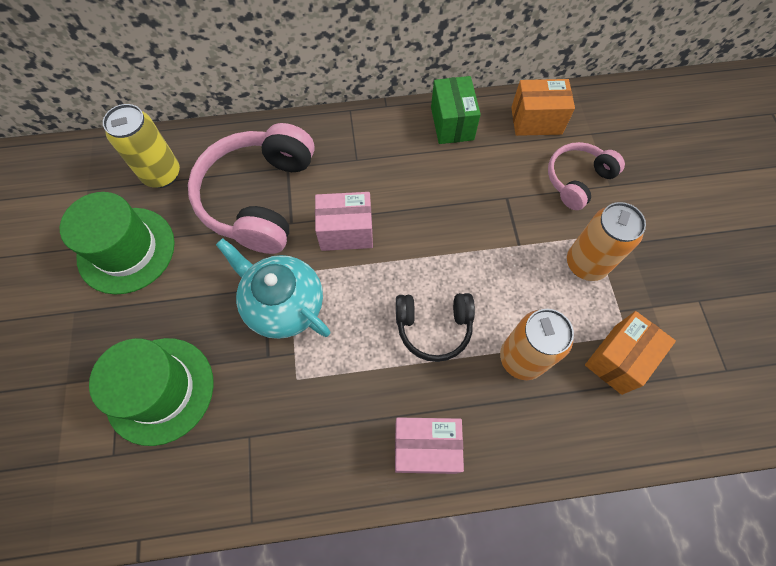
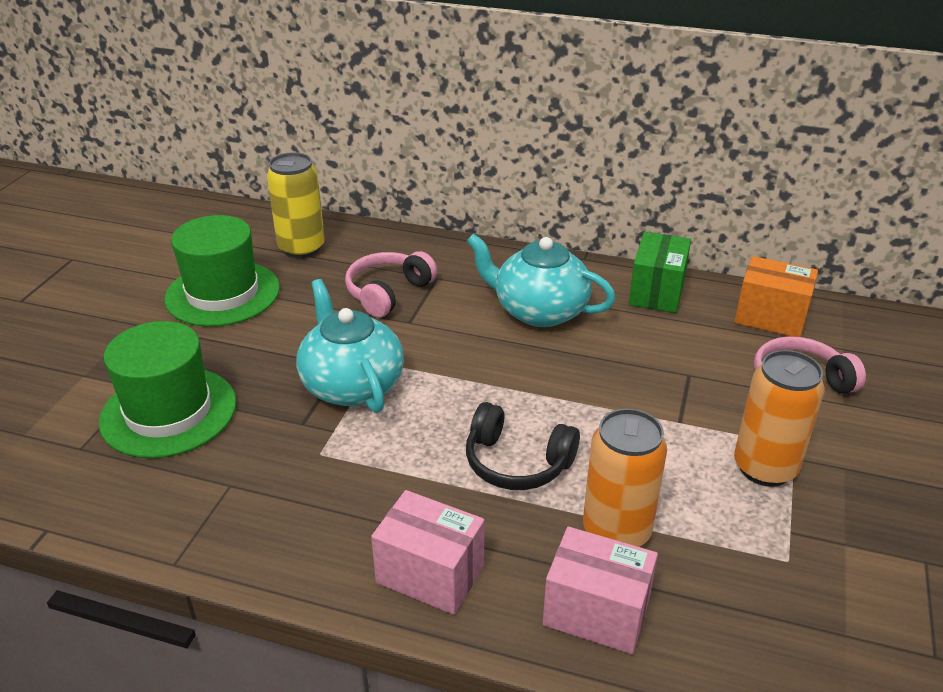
camera: 25 degrees right, 30 degrees down
(259, 198) = (388, 292): pink headphones -> pink headphones, size x0.56
(346, 232) = (466, 347): pink box -> pink box (596, 612)
(380, 174) = (539, 311): none -> turquoise teapot
(618, 359) = (760, 581): orange box -> none

